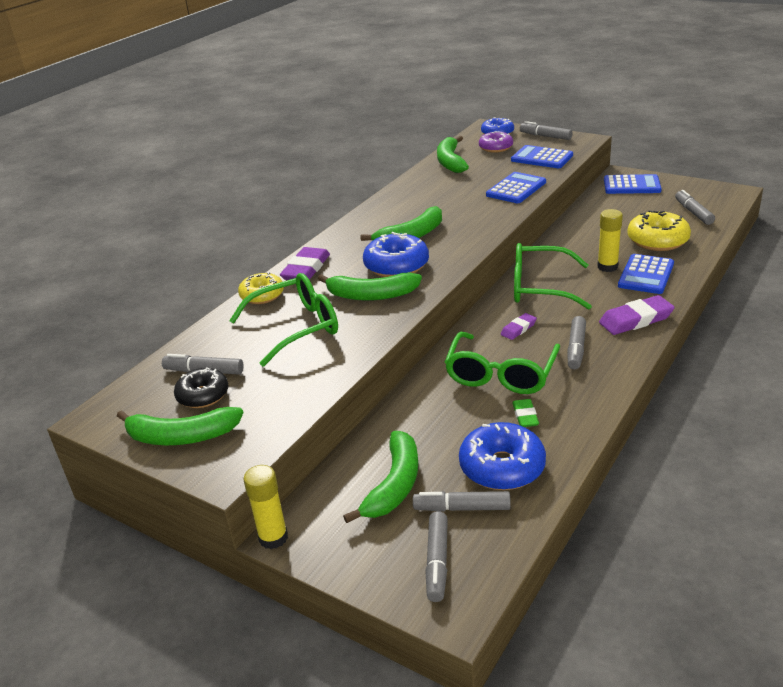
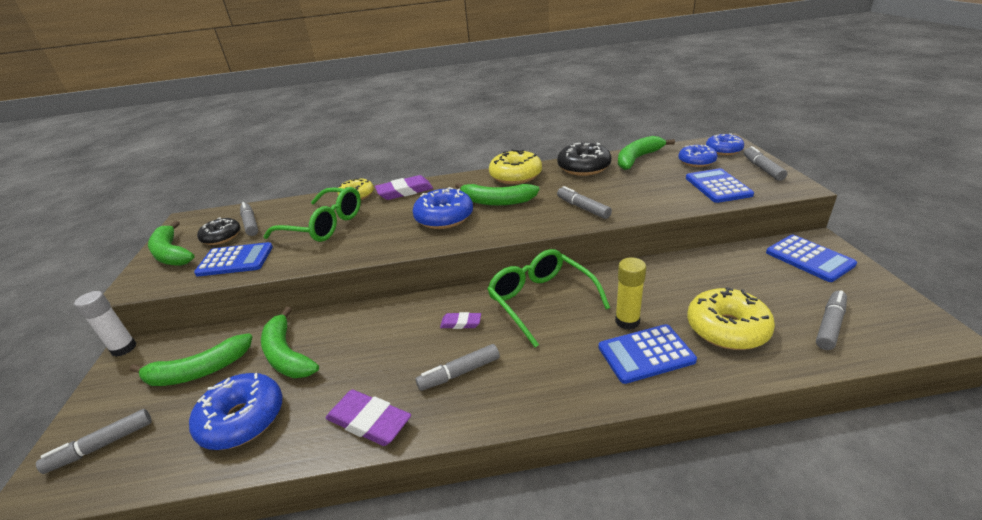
camera: 50 degrees right, 0 degrees up
(273, 538) = (124, 348): yellow glue stick -> white glue stick
(371, 295) = (391, 229): green banana -> green banana (287, 355)
(381, 213) = (515, 176): none -> yellow donut
(423, 184) = (583, 167): none -> black donut
(462, 508) = (176, 424): grey marker -> grey marker (582, 208)
(496, 148) = (696, 161): purple donut -> blue donut
(501, 374) = (381, 349): green glasses -> none
(516, 189) = (640, 203): blue calculator -> blue calculator (235, 260)
(525, 416) = (327, 395): green eraser -> none
(636, 320) = (550, 389): purple eraser -> purple eraser (369, 421)

